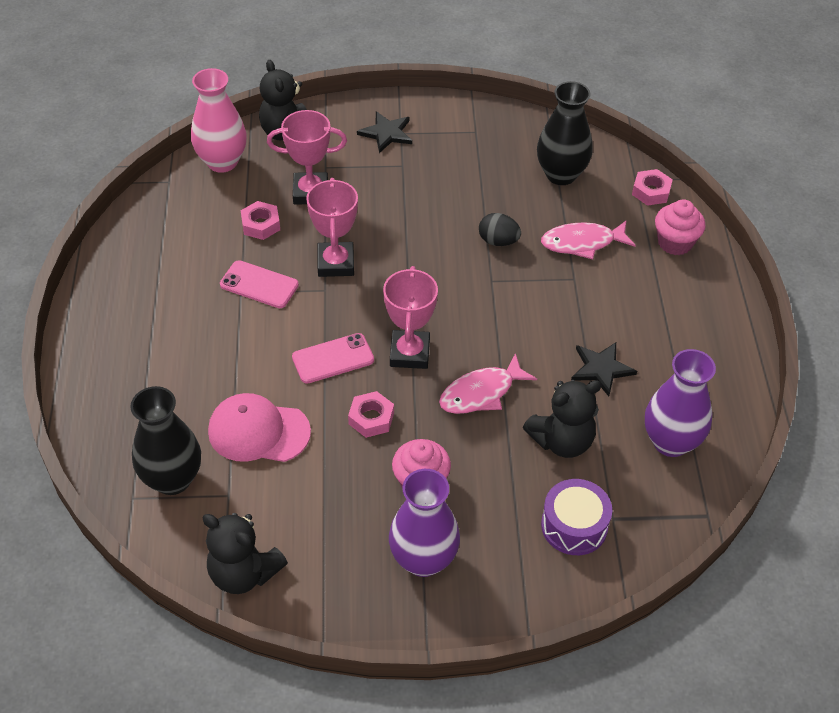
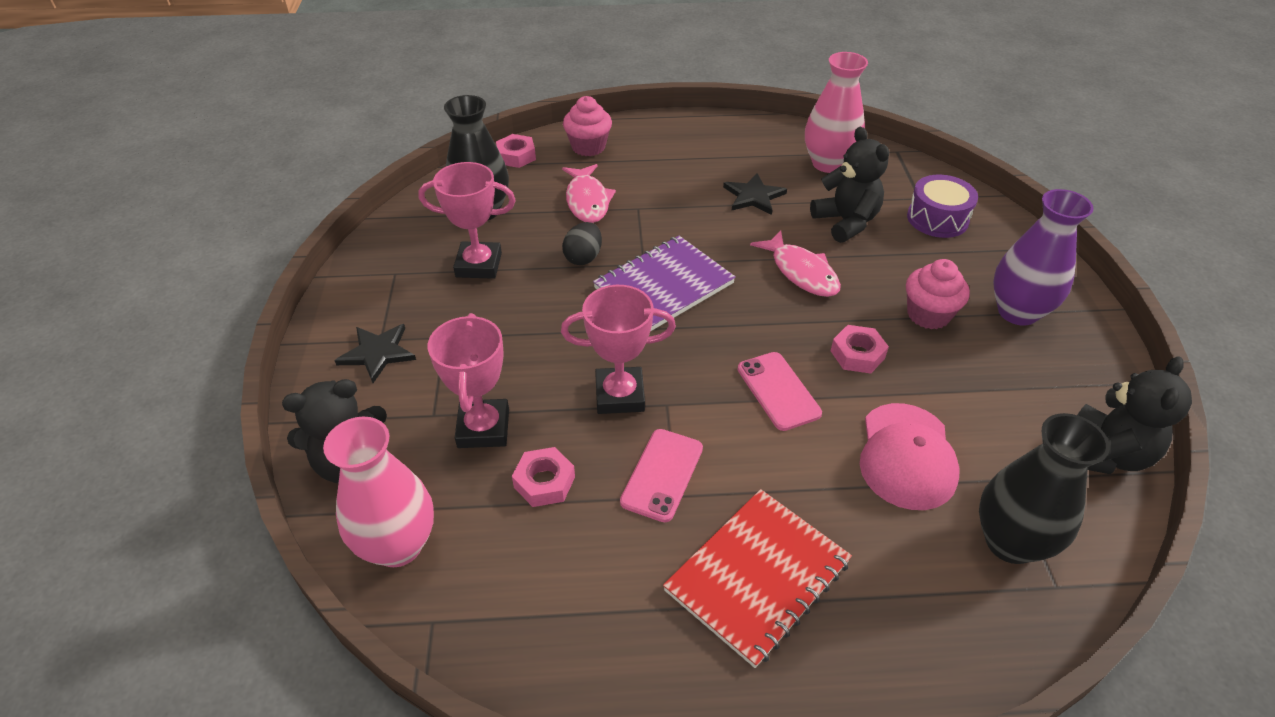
camera: 90 degrees left, 5 degrees down
(171, 329) = (757, 576): none -> red notebook
(410, 353) = (757, 325): pink trophy -> pink trophy (479, 265)
(461, 293) = (664, 286): none -> purple notebook
(671, 442) = (828, 163): purple vase -> pink vase

